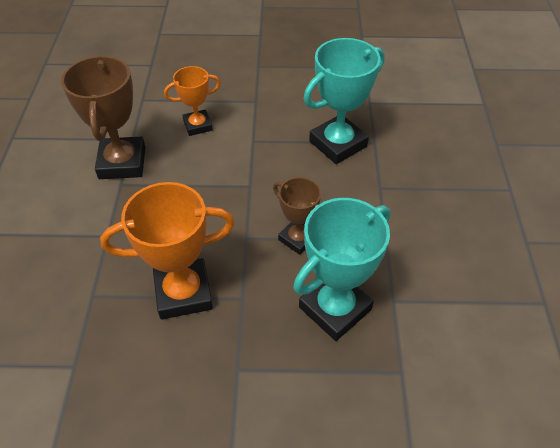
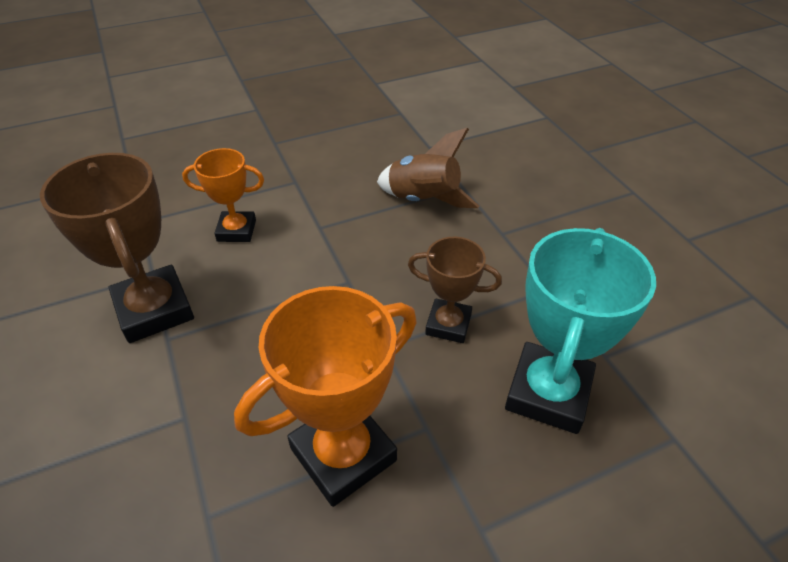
camera: 25 degrees left, 5 degrees down
(198, 125) = (236, 230): orange trophy -> orange trophy turned 45 degrees clockwise
(338, 144) = (423, 200): turquoise trophy -> brown rocket

